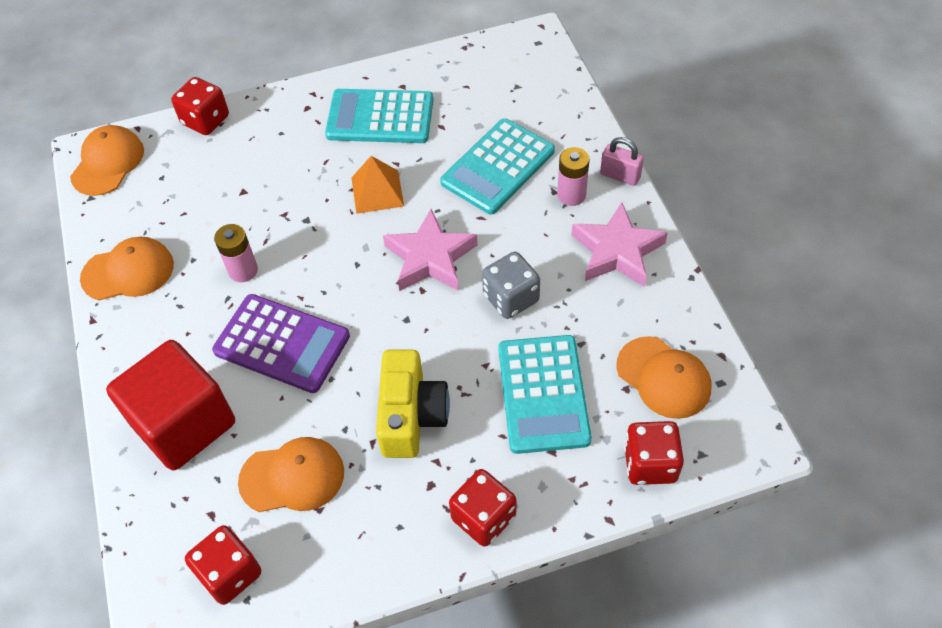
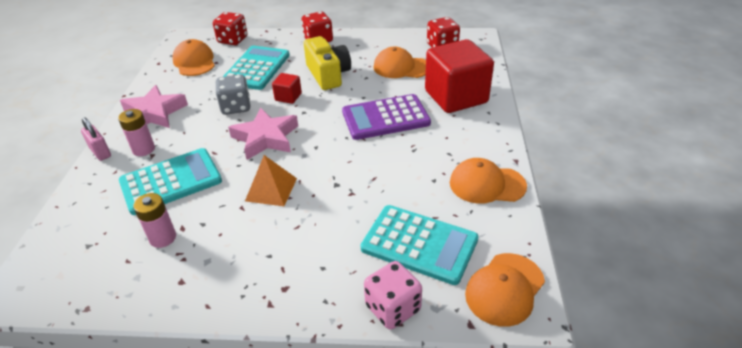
camera: 160 degrees left, 15 degrees down
(205, 120) = (393, 308): red dice -> pink dice
(243, 270) = (397, 163): pink battery -> pink battery (163, 238)
(282, 344) = (385, 118): purple calculator -> purple calculator turned 60 degrees counterclockwise
(380, 117) = (225, 253): turquoise calculator -> turquoise calculator (419, 244)
(411, 415) = (328, 75): yellow camera -> yellow camera turned 135 degrees clockwise
(447, 342) = (288, 97): none -> red cube

